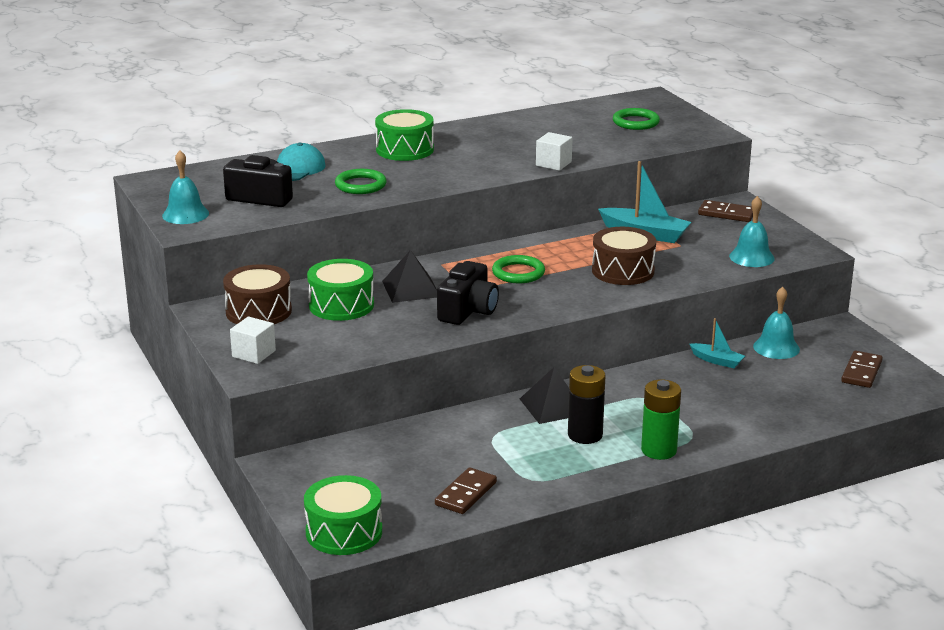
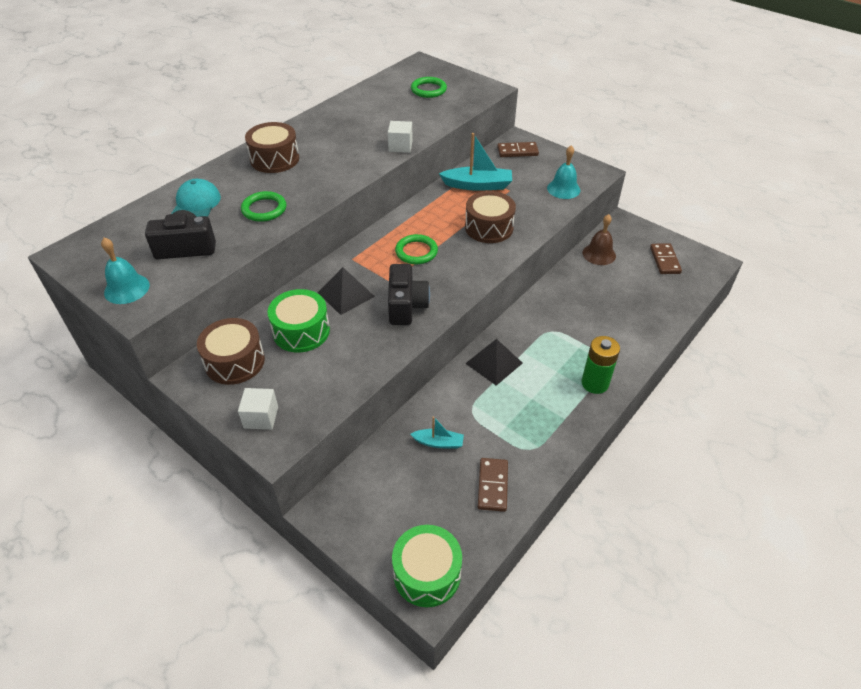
camera: 25 degrees left, 20 degrees up
(405, 149) = (275, 159): green drum -> brown drum
(585, 435) = (535, 386): black battery -> none
(717, 361) = (571, 279): turquoise boat -> turquoise boat (438, 442)
(776, 347) = (599, 254): turquoise bell -> brown bell

